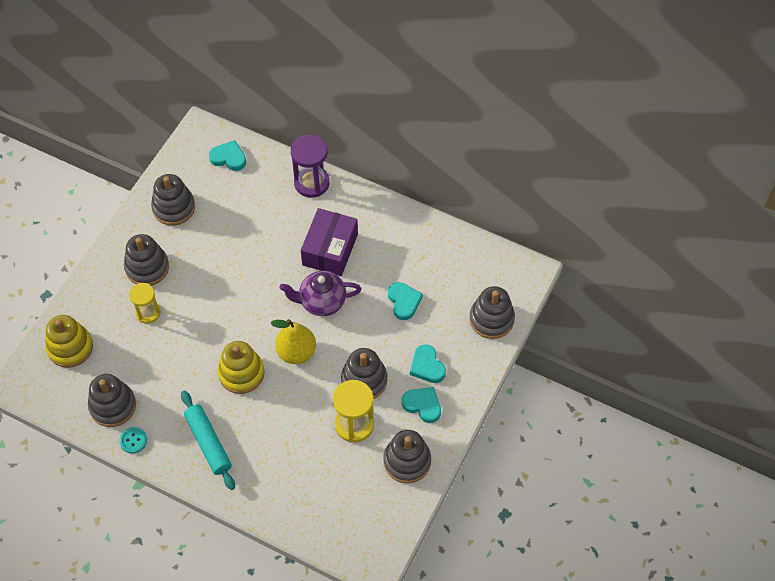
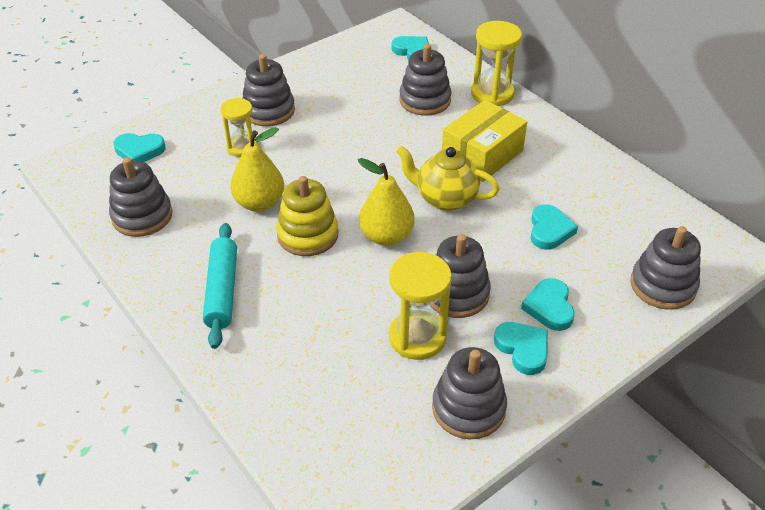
camera: 25 degrees right, 15 degrees down
(70, 347) = (139, 151): yellow stacking toy -> turquoise heart
(133, 440) = (139, 257): turquoise button -> none
(174, 208) = (330, 73): grey stacking toy -> grey stacking toy (425, 100)
(191, 359) = (259, 203): none -> yellow pear
(312, 183) = (492, 94): purple hourglass -> yellow hourglass
(321, 302) = (445, 199): purple teapot -> yellow teapot
(330, 249) = (482, 155): purple box -> yellow box

